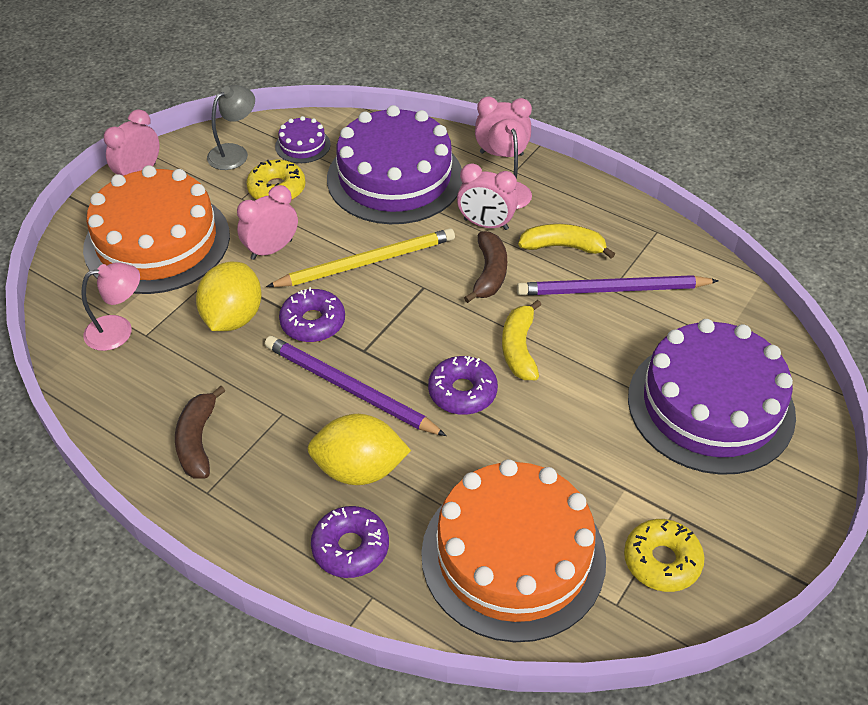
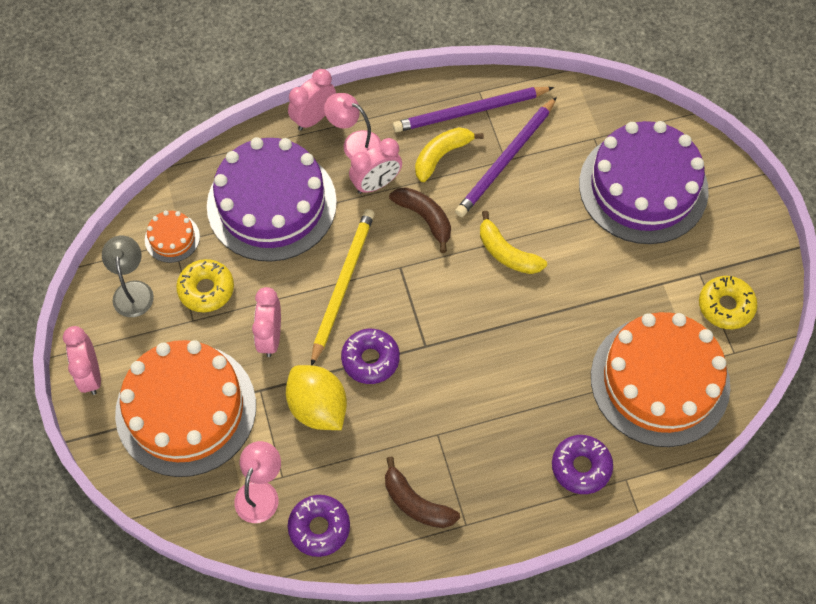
camera: 50 degrees left, 15 degrees up
(302, 145) = (172, 238): purple cake -> orange cake
(349, 388) = (451, 378): purple pencil -> purple pencil (470, 111)
(359, 469) = (525, 420): yellow lemon -> none
(462, 392) = (514, 314): purple donut -> purple donut (319, 528)

